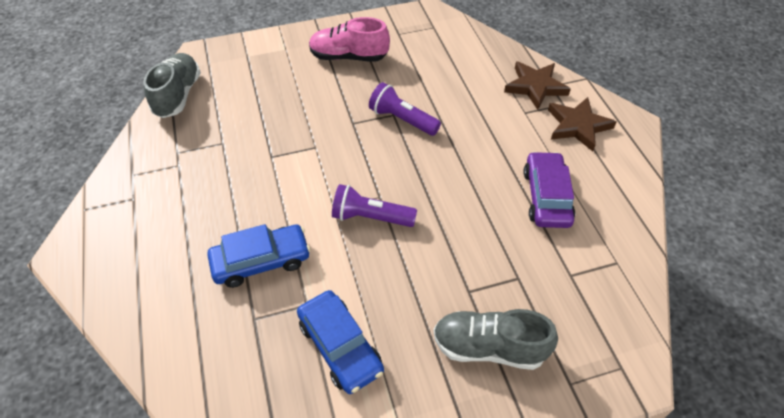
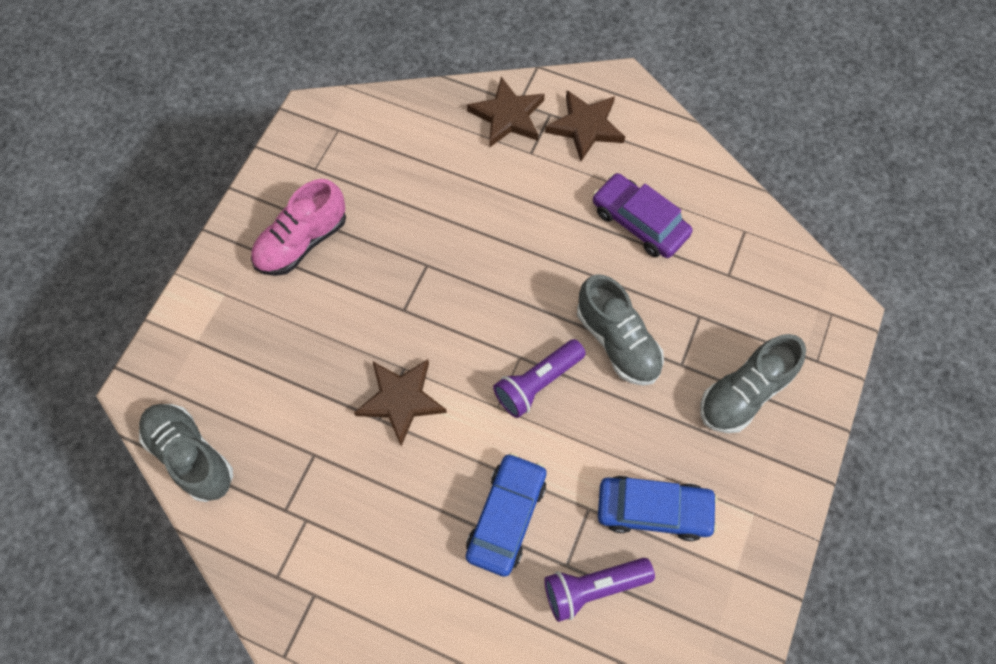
camera: 50 degrees left, 15 degrees up
(293, 158) = (401, 400): none -> brown star
(402, 119) = (441, 262): purple flashlight -> purple flashlight (593, 587)
(445, 241) = (617, 341): none -> grey shoe

